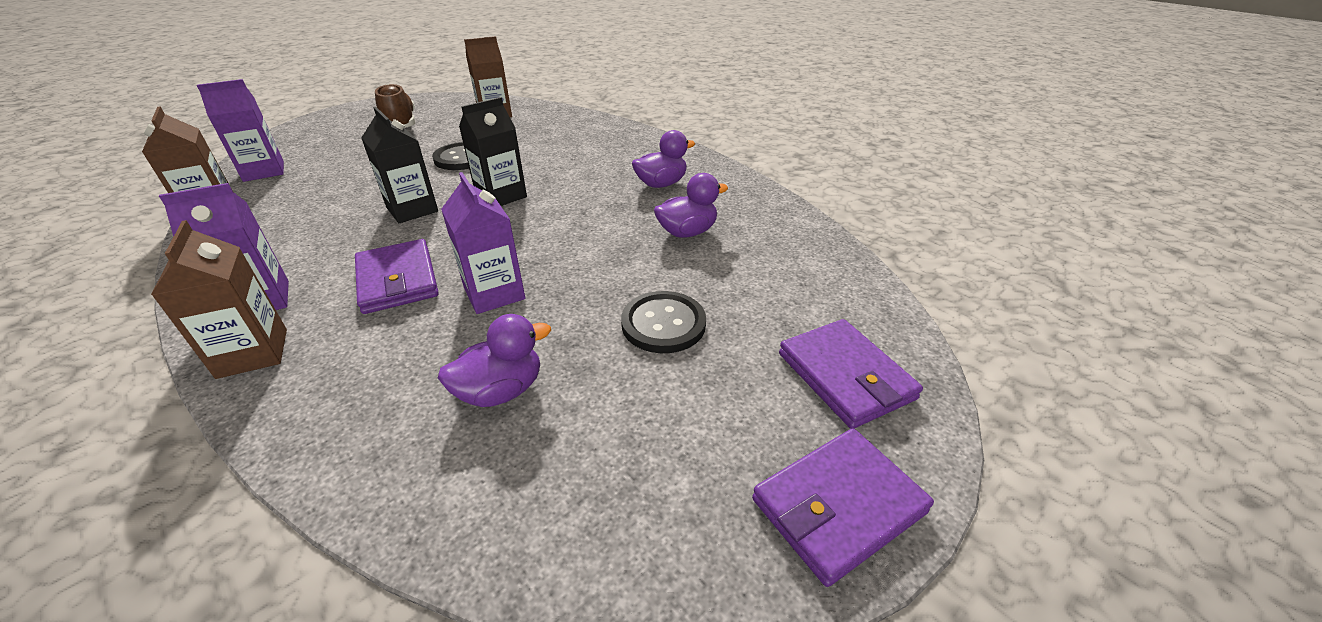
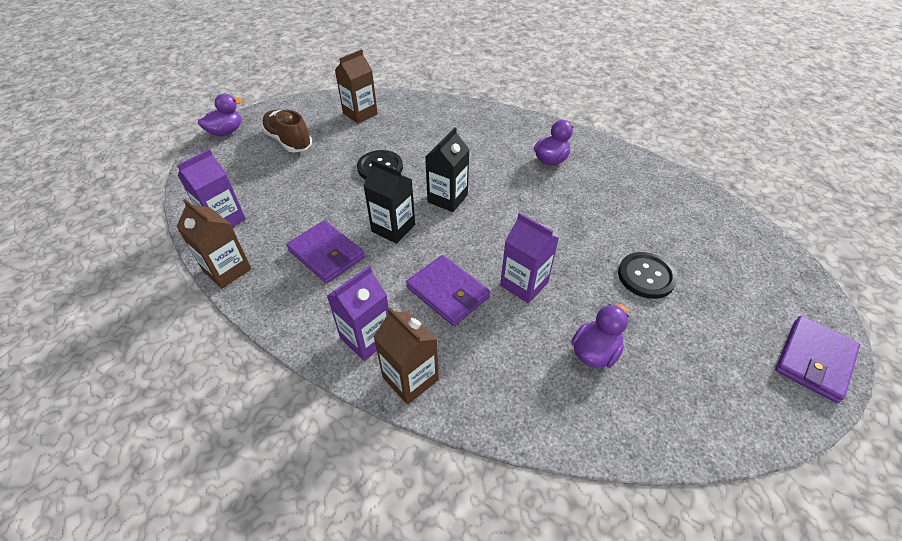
camera: 20 degrees left, 10 degrees up
(687, 232) = (602, 199): purple duck -> purple duck (226, 132)
(845, 376) = (766, 282): purple wallet -> purple wallet (326, 254)

